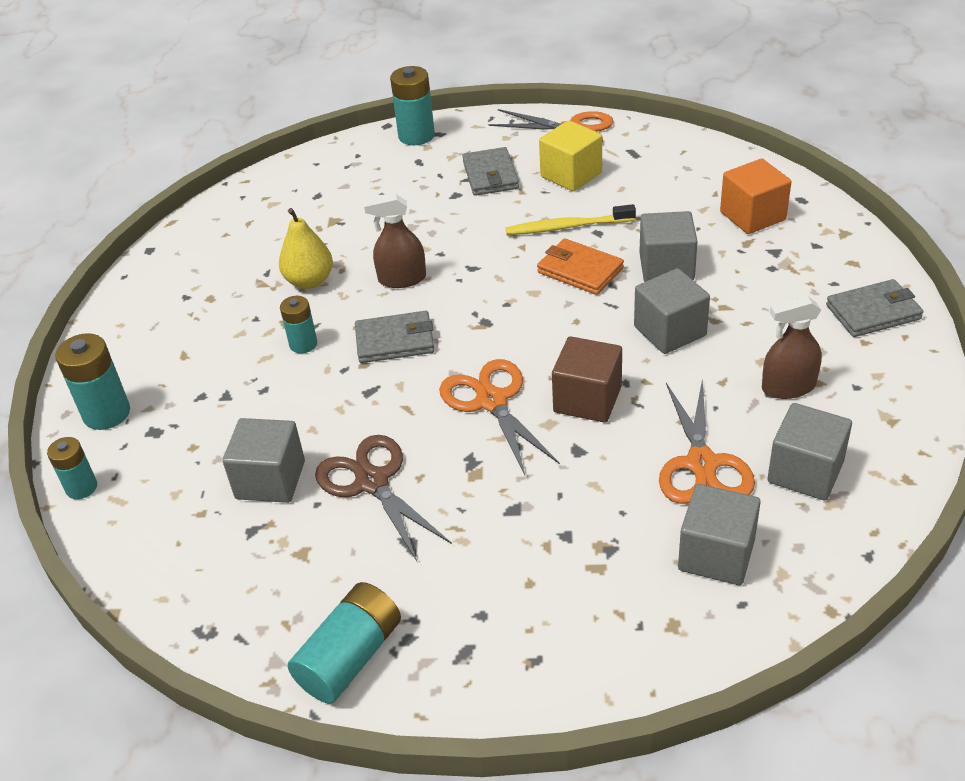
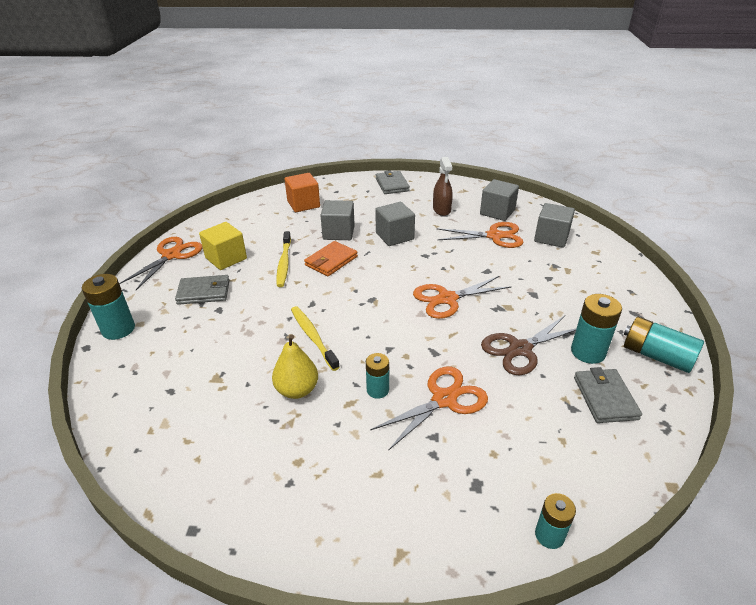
camera: 90 degrees left, 5 degrees down
(107, 413) = (453, 530): turquoise battery -> turquoise battery (588, 352)
(270, 480) = (524, 401): grey cube -> none
(281, 403) = (444, 399): none -> orange scissors
(395, 341) = (383, 340): grey wallet -> grey wallet (605, 398)
(402, 279) = (313, 337): brown spray bottle -> yellow toothbrush
(587, 399) = (447, 265): brown cube -> none

